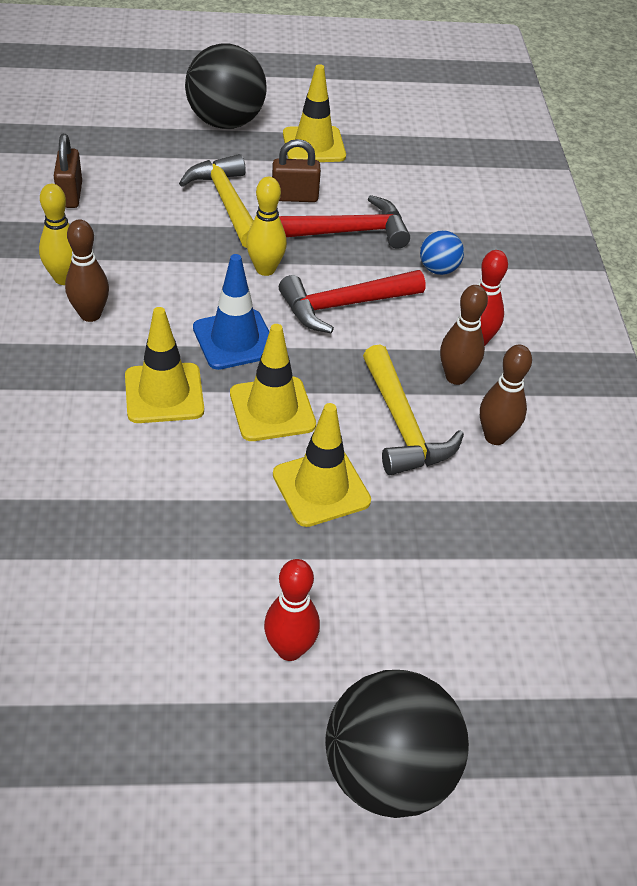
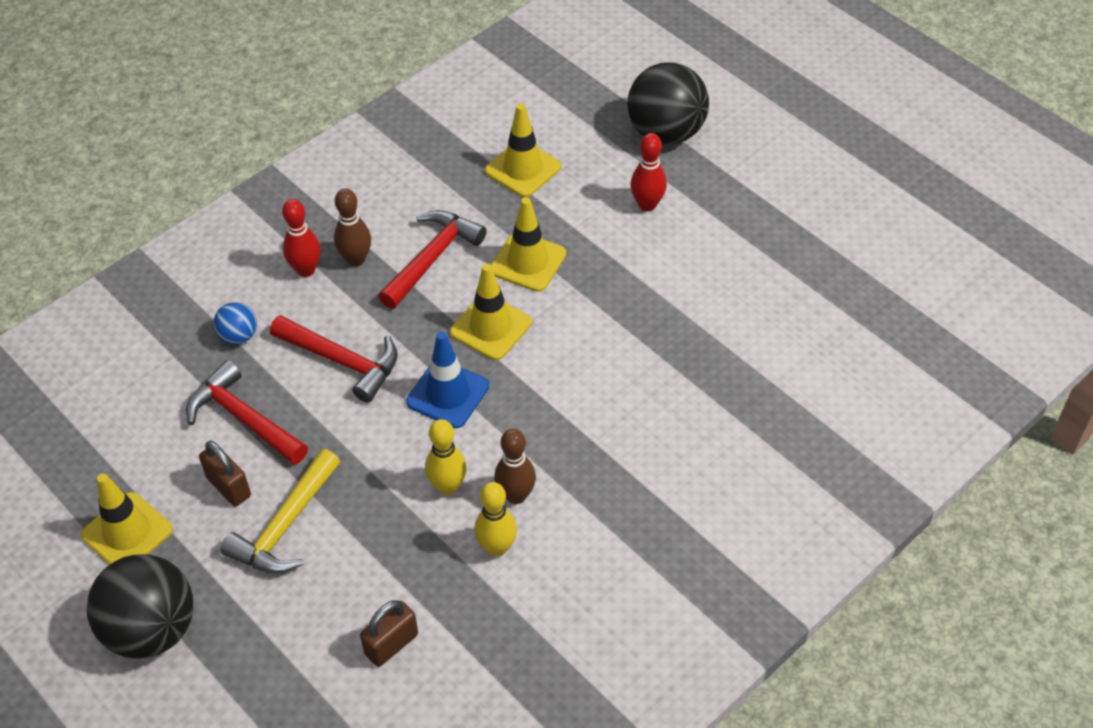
camera: 125 degrees left, 5 degrees up
(164, 393) = (541, 391): yellow traffic cone -> yellow traffic cone (523, 169)
(265, 269) = (349, 435): yellow bowling pin -> yellow bowling pin (448, 486)
(403, 425) = (432, 258): yellow hammer -> red hammer
(495, 437) = (393, 212): brown bowling pin -> none

